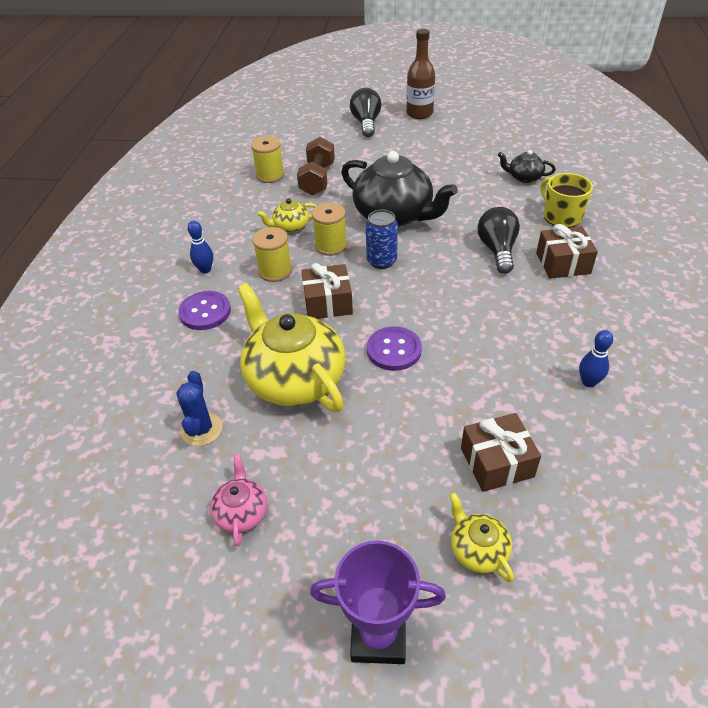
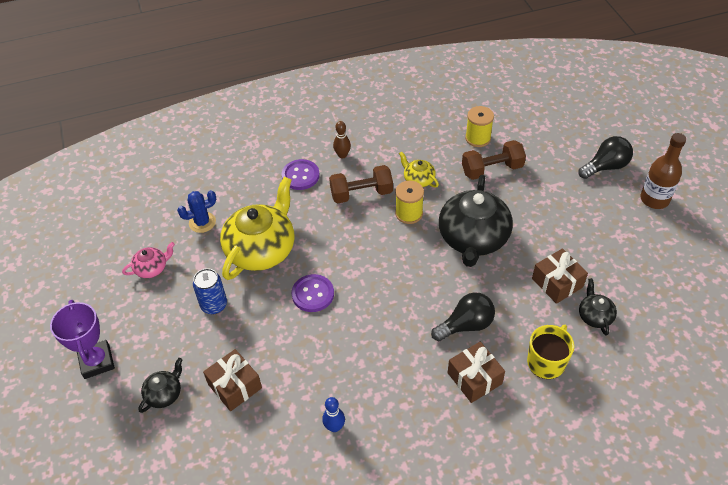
camera: 65 degrees right, 5 degrees up
(205, 270) = (342, 155): blue bowling pin -> brown bowling pin
(275, 271) = (361, 193): yellow spool -> brown dumbbell
(328, 303) = (343, 237): brown gift -> brown gift (557, 283)
(381, 261) = (407, 252): blue can -> blue can (214, 305)
(478, 550) = (164, 394): yellow teapot -> black teapot

